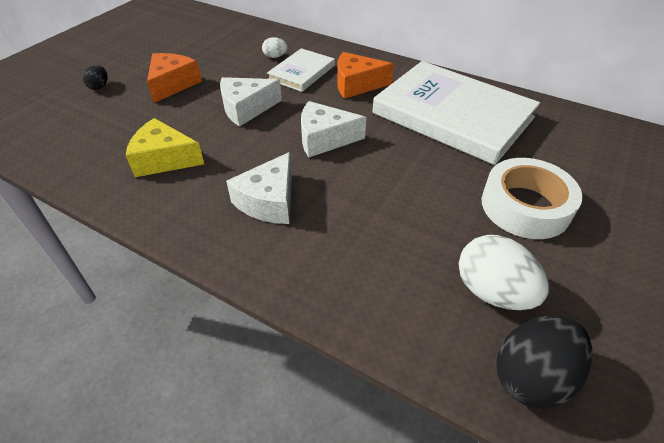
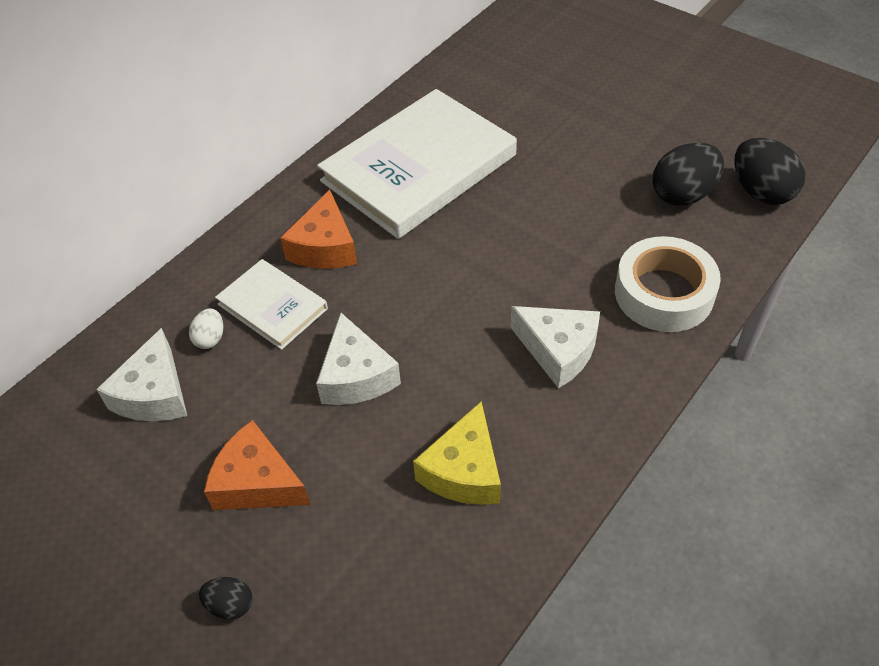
camera: 80 degrees left, 5 degrees up
(324, 139) = (445, 291): white cheese -> white cheese (154, 394)
(492, 292) = (683, 194): white egg -> black egg
(525, 206) = (579, 148): white tape -> white tape (663, 293)

